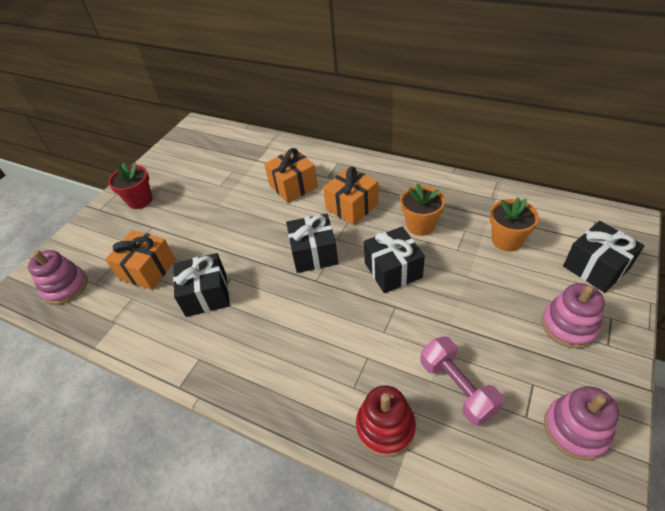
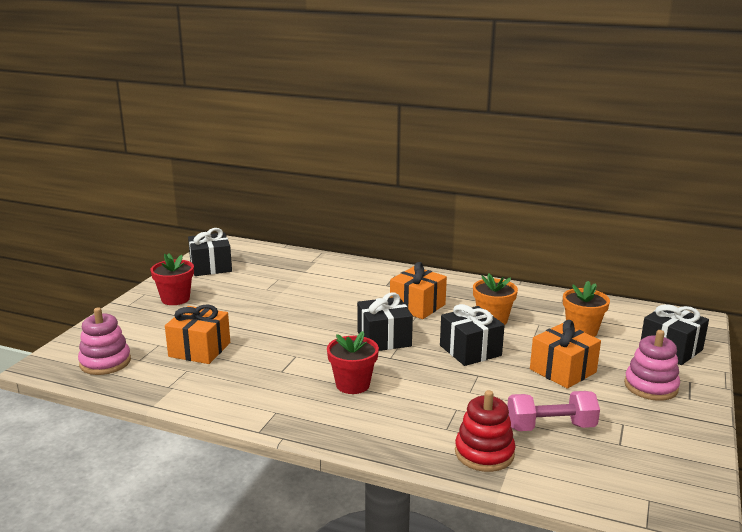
camera: 10 degrees left, 25 degrees down
(206, 295) = (272, 367): black gift -> black gift (211, 267)
(275, 320) = (352, 384): none -> red flower pot
(293, 186) = (350, 291): orange gift -> orange gift (563, 371)
(457, 387) = (550, 427): pink dumbbell -> pink dumbbell turned 60 degrees counterclockwise
(575, 429) = (667, 450): pink stacking toy -> none

